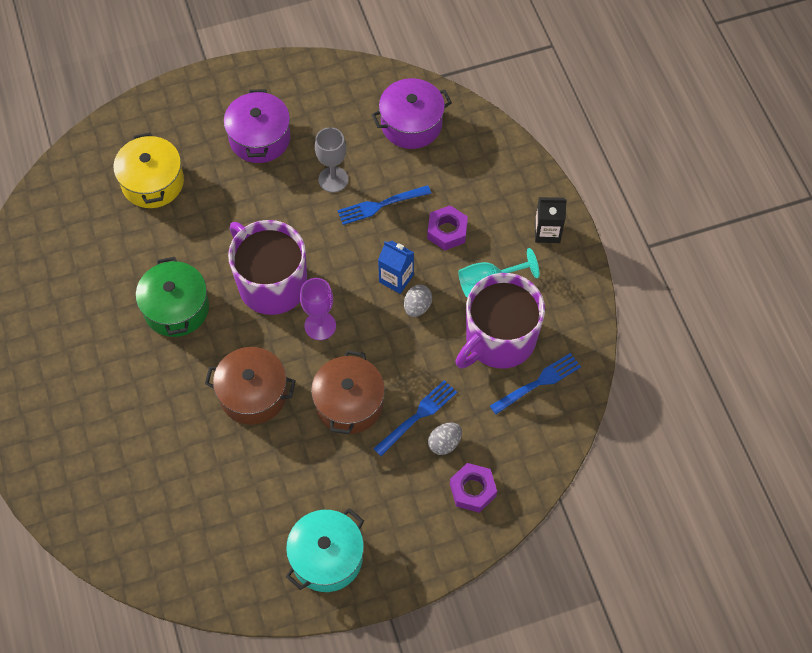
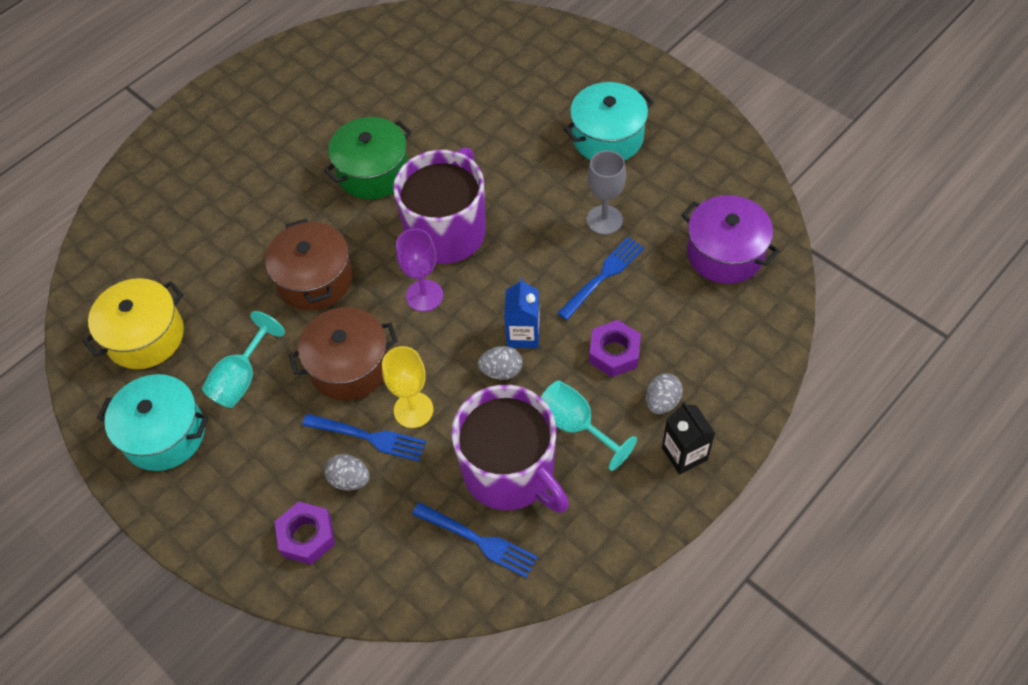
camera: 65 degrees right, 5 degrees down
(153, 182) = (497, 85): yellow pot -> yellow pot (145, 336)
(260, 138) = (607, 137): purple pot -> turquoise pot
(311, 482) = (242, 378): none -> turquoise goblet
(380, 205) = (603, 276): blue fork -> blue fork turned 90 degrees clockwise
(413, 377) = (413, 410): none -> yellow goblet
(499, 339) = (510, 471): purple mug -> purple mug turned 150 degrees counterclockwise
(502, 224) = (662, 402): none -> grey egg

